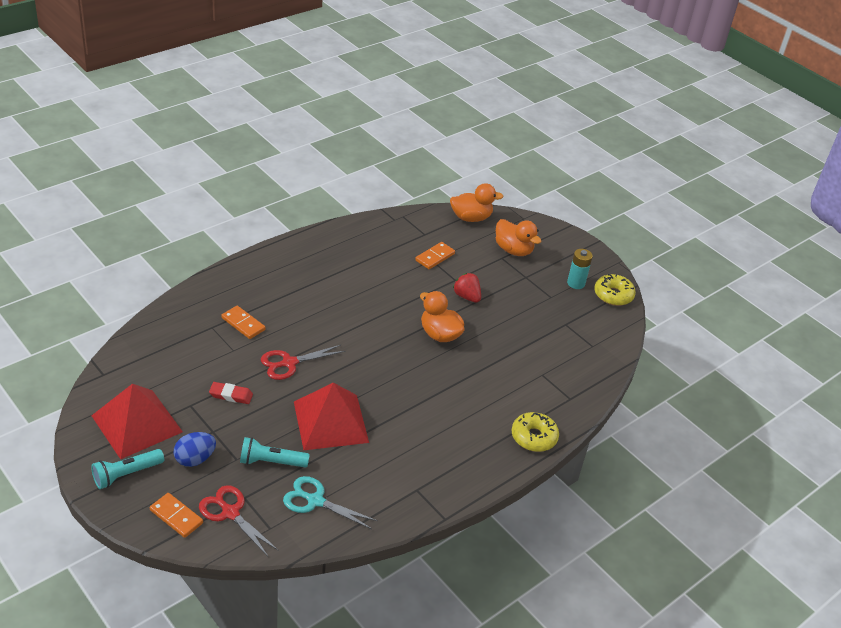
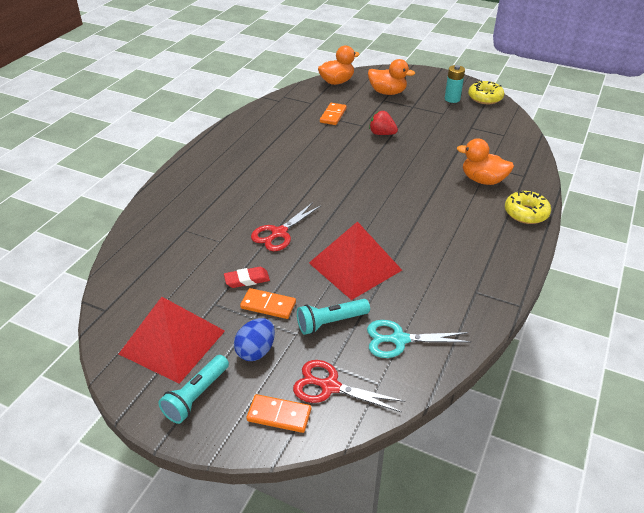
camera: 20 degrees left, 0 degrees up
(243, 324) = (212, 217): orange domino -> orange domino (268, 305)
(439, 334) = (385, 167): orange duck -> orange duck (483, 180)

